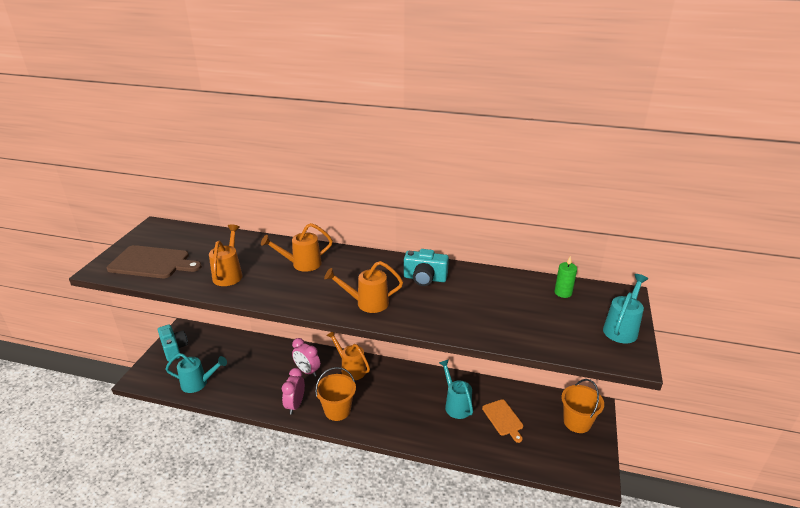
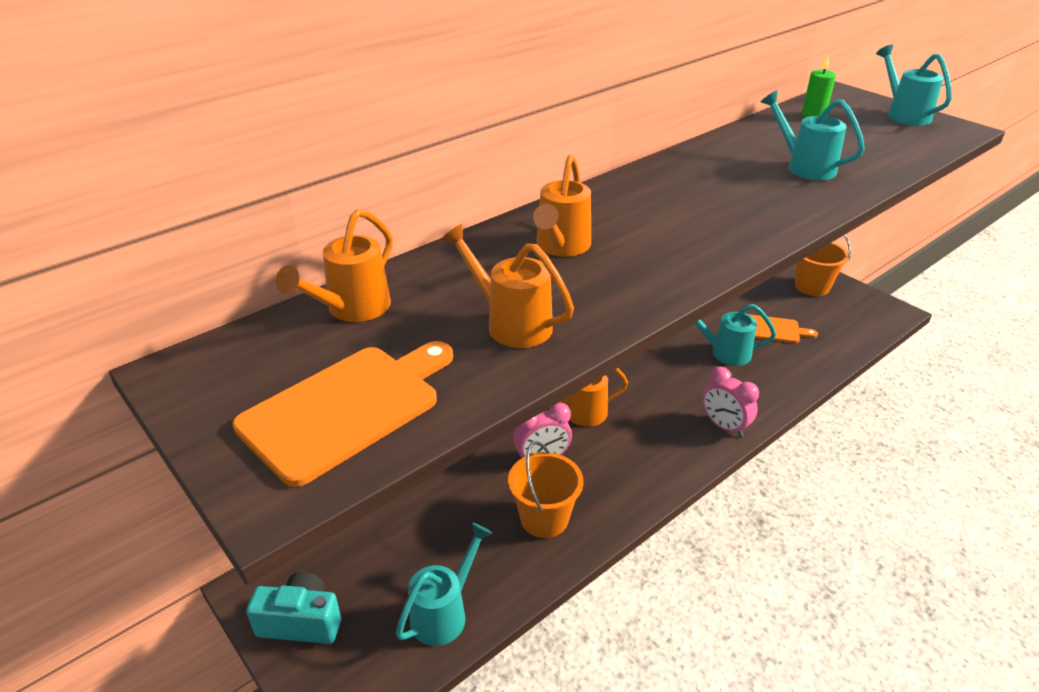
camera: 55 degrees left, 5 degrees up
(152, 263) = (346, 408): brown cutting board -> orange cutting board
(295, 405) = (607, 501): pink clock -> pink clock (724, 426)
(337, 410) = (655, 460): orange bucket -> orange bucket (544, 518)
(367, 303) = (730, 228): orange watering can -> orange watering can (352, 309)
(425, 278) = (705, 173): turquoise camera -> none
(475, 308) = (804, 167): none -> turquoise watering can

